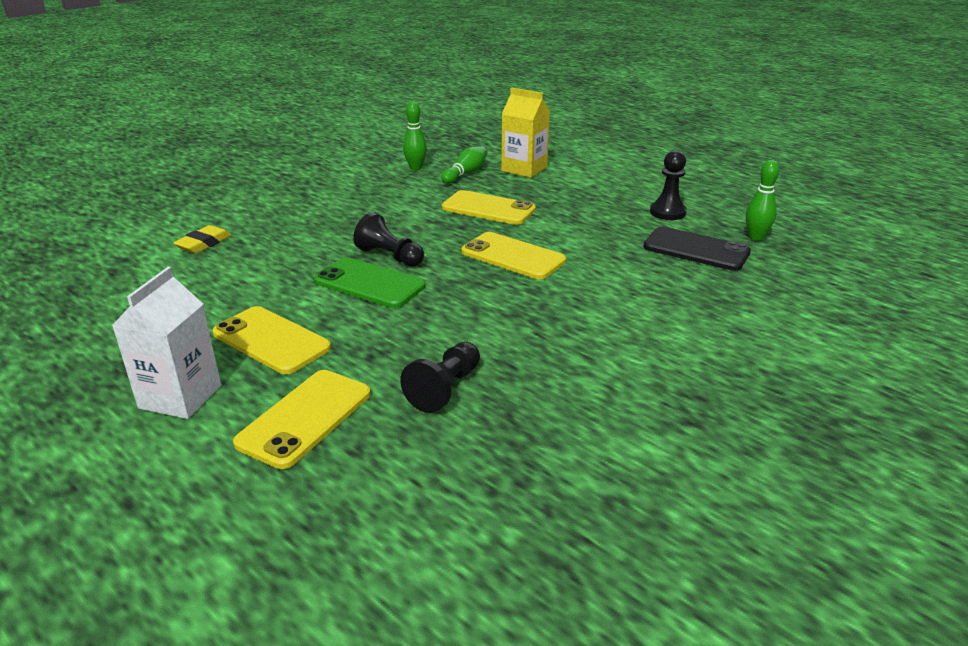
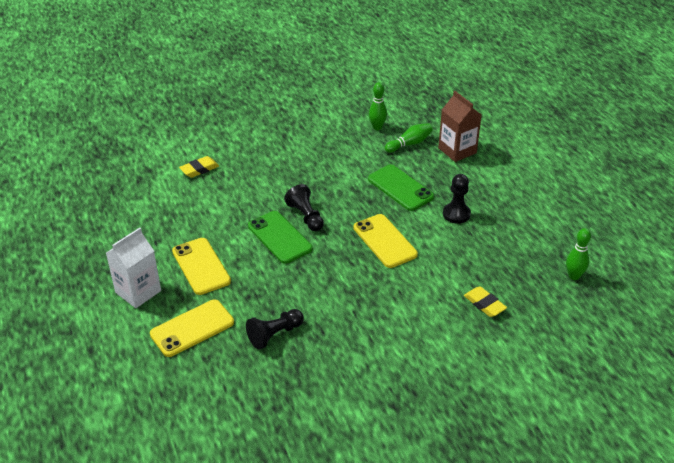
camera: 25 degrees right, 10 degrees up
(488, 209) = (400, 188): yellow phone -> green phone
(524, 169) = (457, 150): yellow carton -> brown carton
(667, 212) = (529, 230): black pawn -> black pawn (456, 214)
(689, 284) = (484, 304): none -> yellow eraser
(696, 250) = (517, 274): black phone -> none

